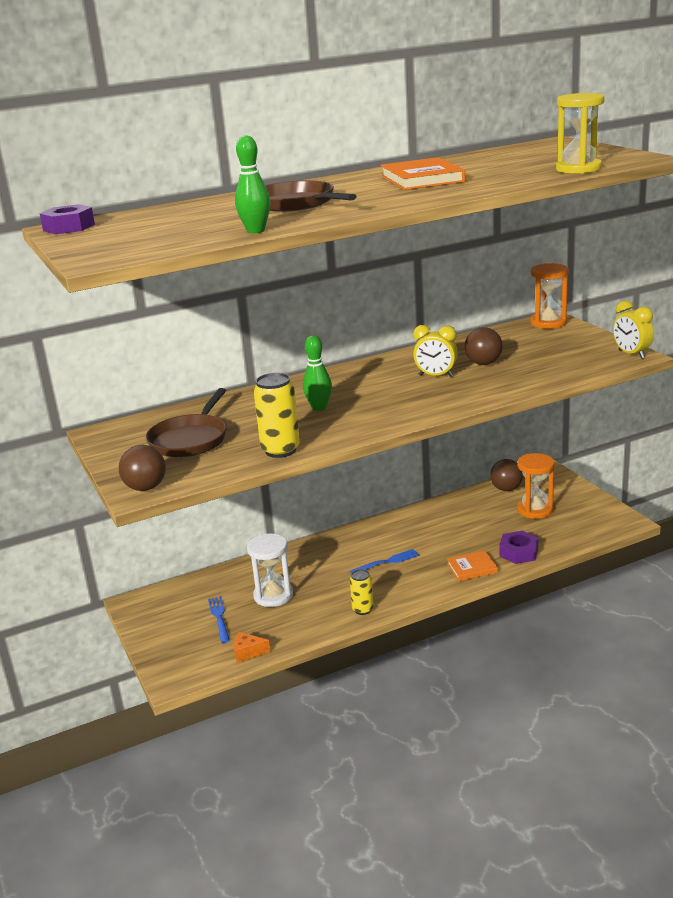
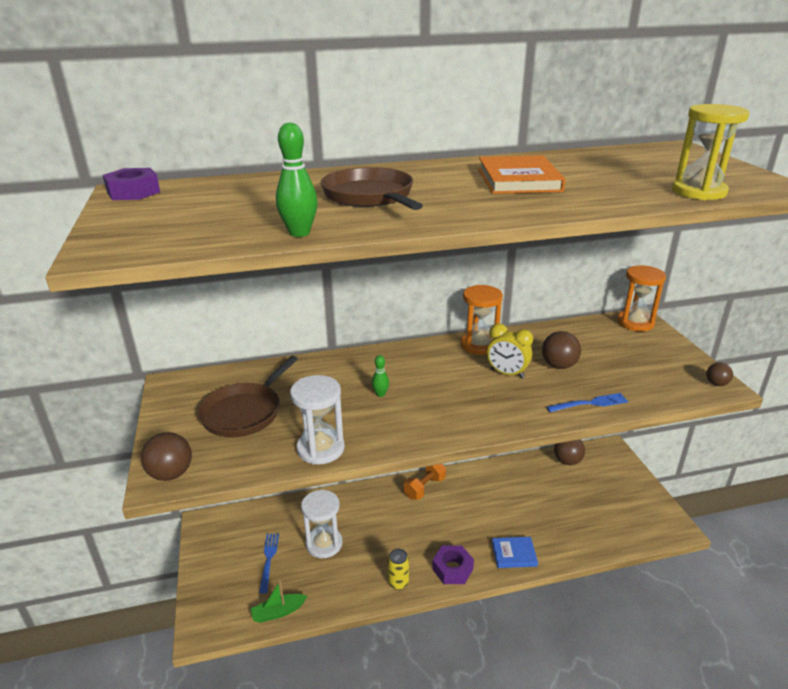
camera: 10 degrees right, 5 degrees up
(247, 652) = (278, 612): orange cheese -> green boat
(280, 450) = (320, 449): yellow can -> white hourglass
(319, 408) = (380, 394): green bowling pin -> green bowling pin, size x0.60
(363, 535) = (424, 488): none -> orange dumbbell
(387, 562) = (436, 526): blue fork -> blue fork (590, 403)
(472, 568) = (514, 554): orange book -> blue book
(518, 553) = (563, 544): purple nut -> purple nut (452, 569)
(535, 510) = (589, 493): orange hourglass -> orange hourglass (479, 345)
(631, 354) = (716, 384): yellow clock -> brown ball

